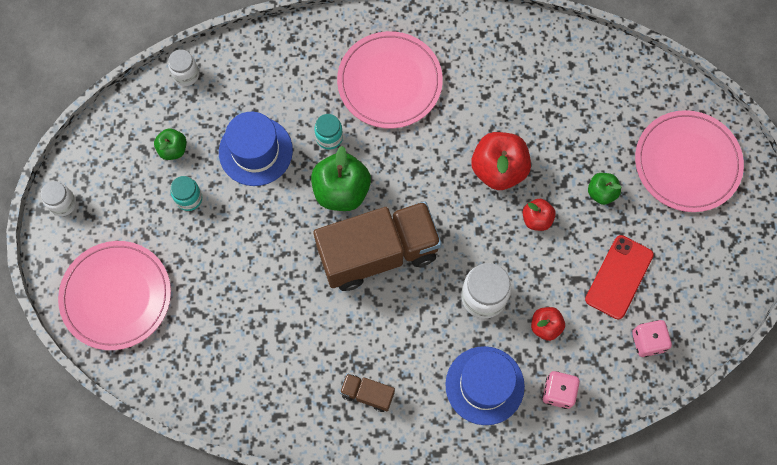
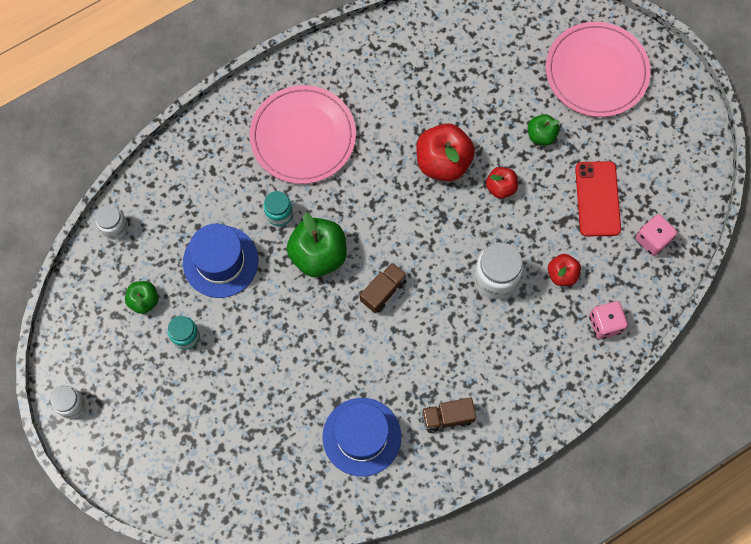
camera: 30 degrees left, 0 degrees up
(116, 296) = (173, 459): pink plate -> none
(378, 253) = (383, 291): brown truck -> brown truck, size x0.43
(484, 385) = (541, 353): blue hat -> blue hat (362, 436)

